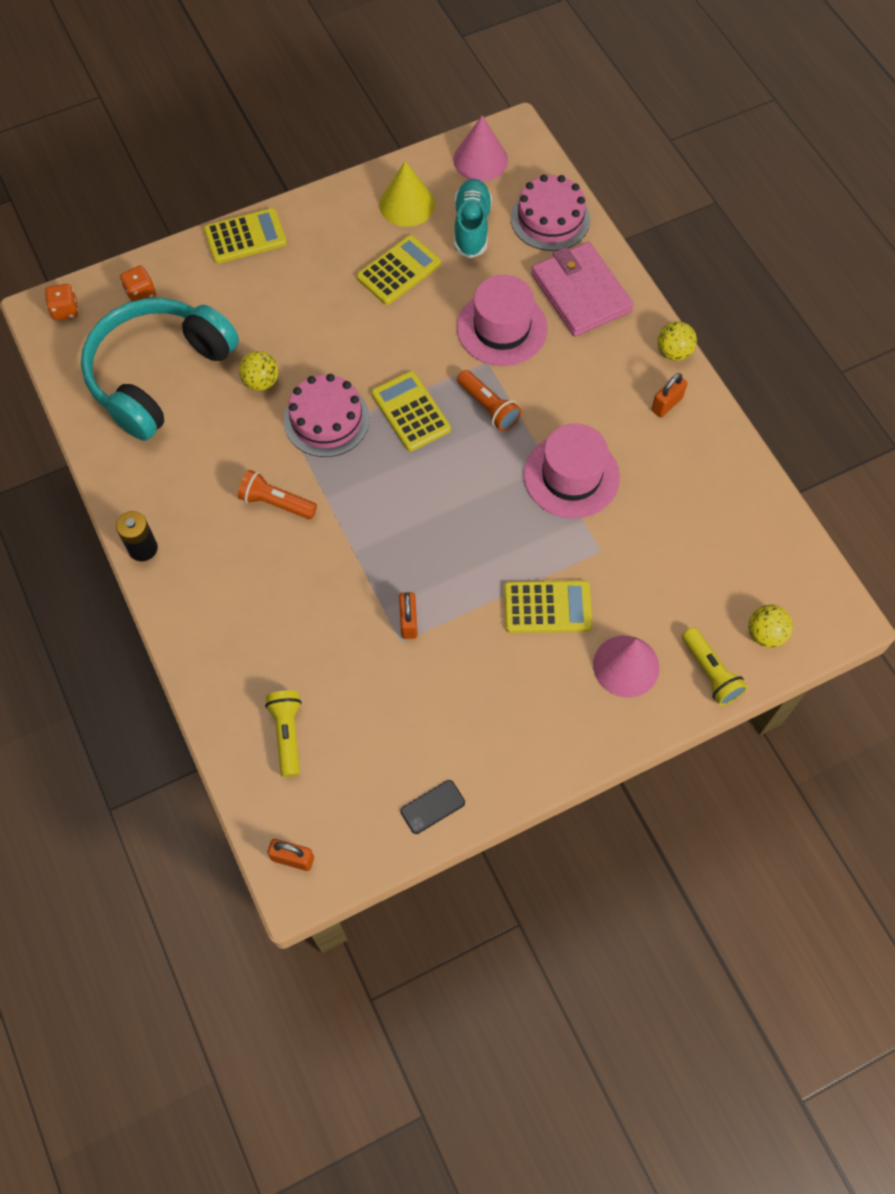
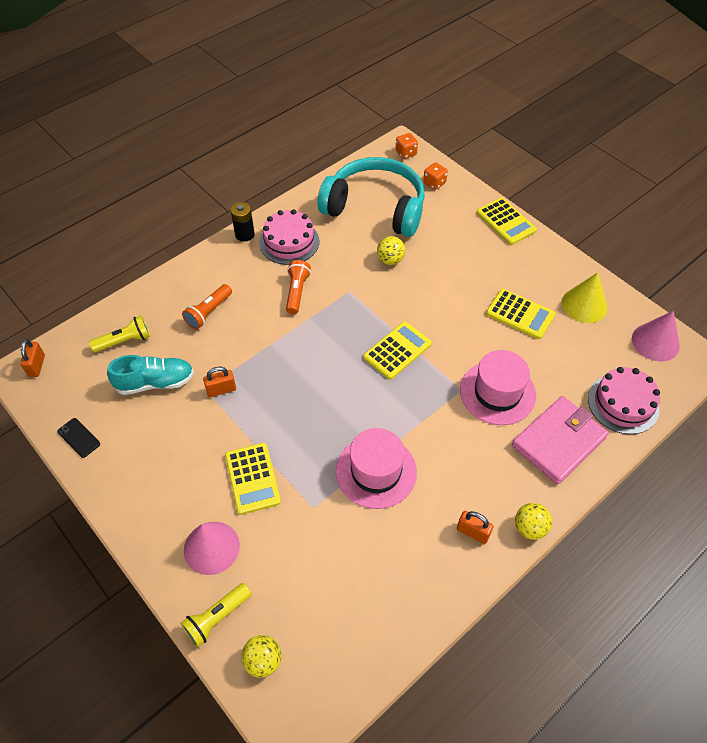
camera: 75 degrees right, 10 degrees down
(326, 419) = (372, 303): pink cake -> pink cake (289, 242)
(472, 227) = (585, 351): turquoise shoe -> turquoise shoe (155, 382)
(488, 407) = (419, 399): orange flashlight -> orange flashlight (208, 312)

